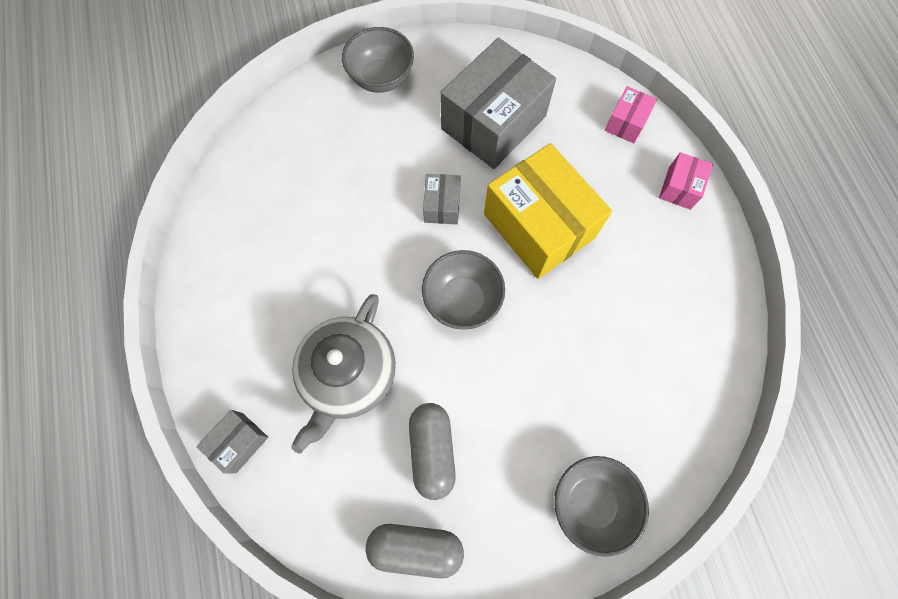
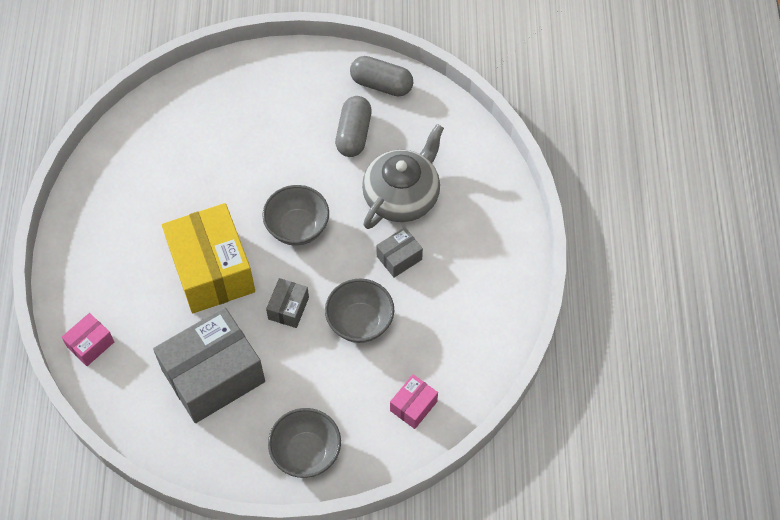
camera: 165 degrees left, 10 degrees down
(239, 442) = (492, 171): grey box -> grey box (399, 258)
(591, 502) = (255, 81): grey bowl -> grey bowl (360, 322)
(679, 188) = (76, 273): pink box -> pink box (413, 406)

